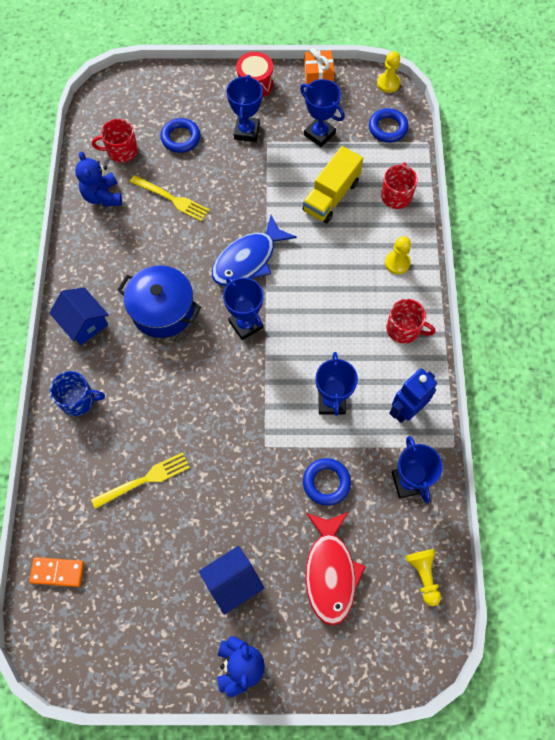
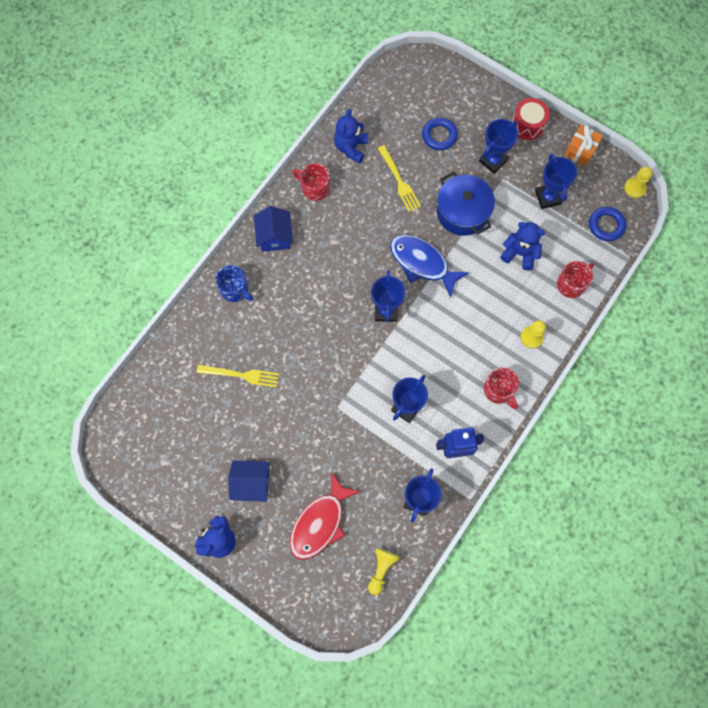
camera: 35 degrees right, 5 degrees up
(57, 572) = (146, 398): orange domino -> none
(121, 151) = (388, 119): red mug -> red mug (314, 188)
(162, 310) = (335, 262): blue pot -> blue pot (462, 212)
(248, 259) = (422, 263): blue fish -> blue fish turned 45 degrees clockwise
(326, 482) = (361, 461): blue ring -> none
(331, 196) = (520, 253): yellow truck -> blue teddy bear

